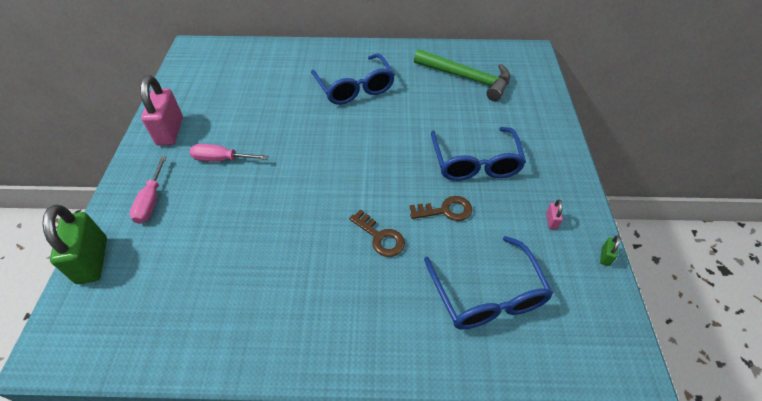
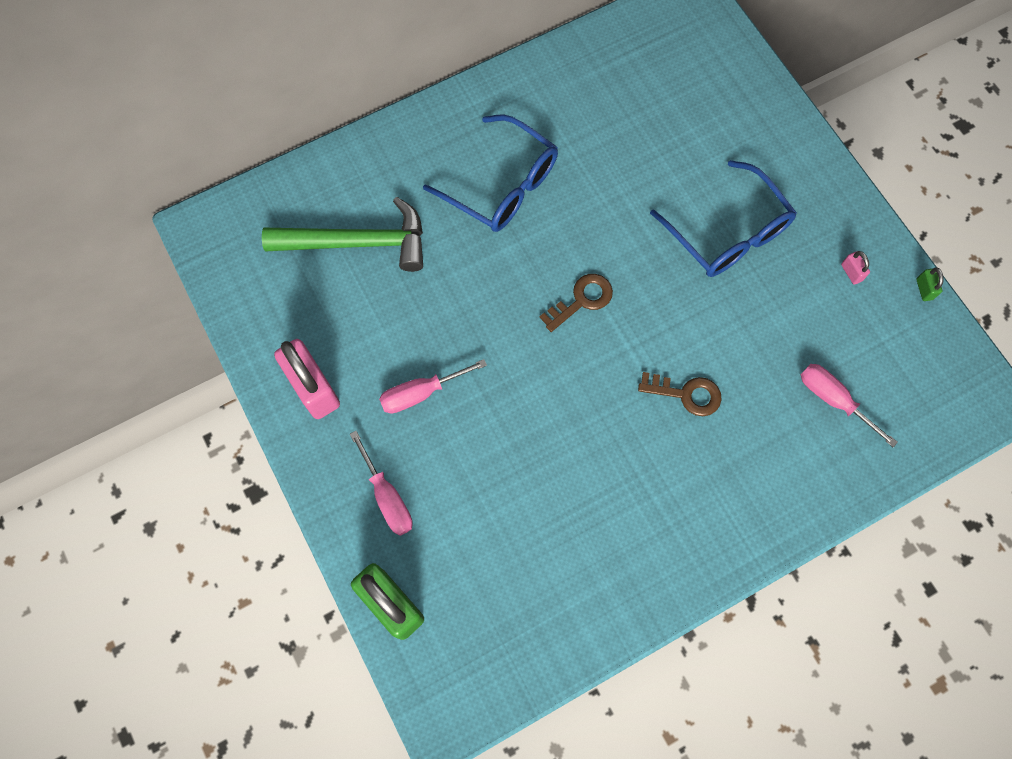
camera: 30 degrees left, 20 degrees up
(446, 210) = (734, 319): brown key -> brown key (581, 300)
(466, 78) = (637, 93): green hammer -> green hammer (357, 242)
(487, 294) = (833, 400): blue glasses -> pink screwdriver

